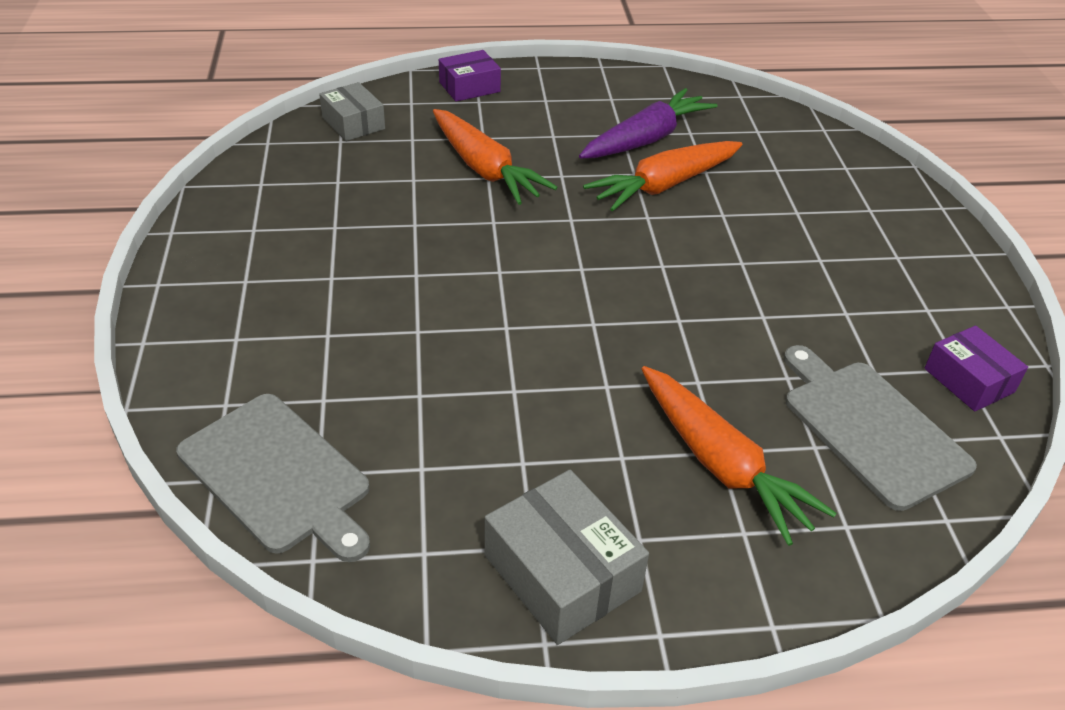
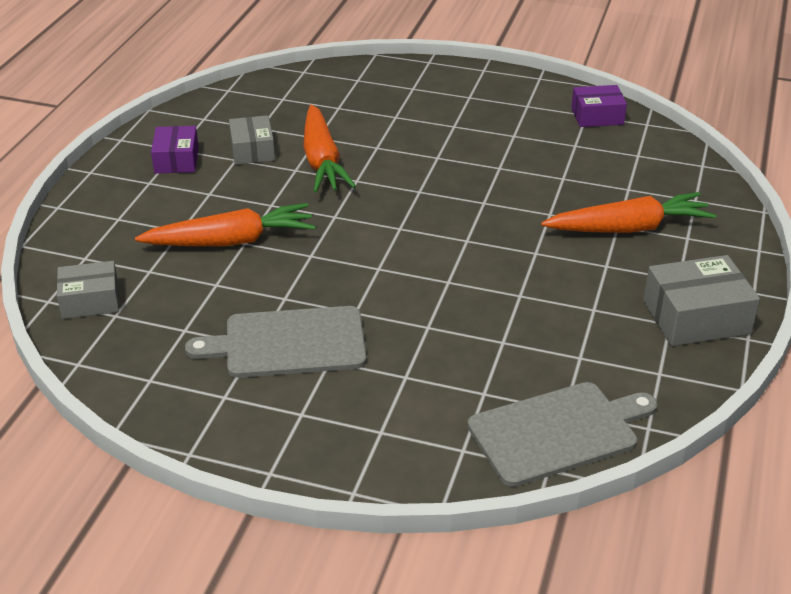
camera: 65 degrees left, 5 degrees down
(469, 87) = (88, 218): purple box -> purple box (176, 160)
(646, 139) = (252, 150): purple carrot -> grey box
(871, 428) = (621, 164): grey cutting board -> grey cutting board (288, 343)

